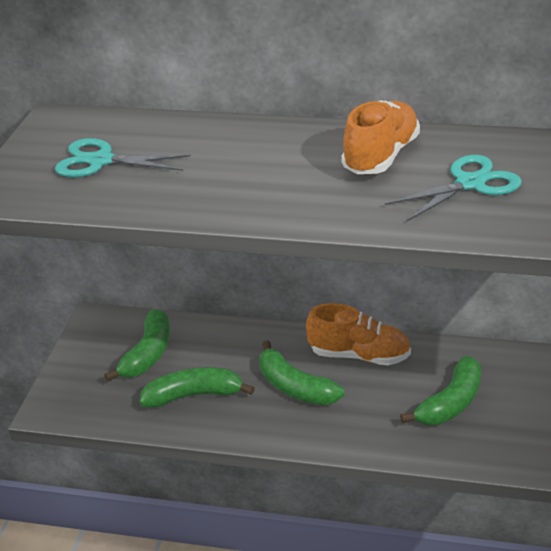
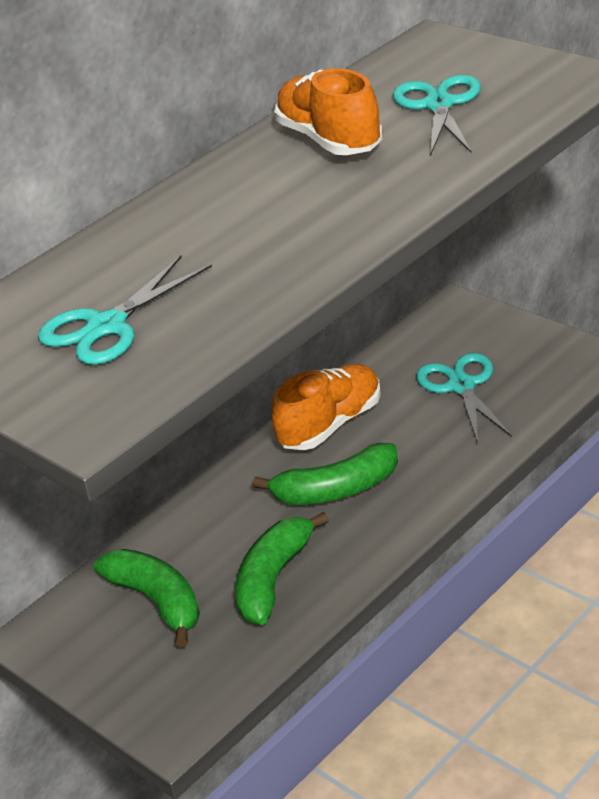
camera: 55 degrees left, 0 degrees up
(450, 403) = (462, 386): green banana -> turquoise scissors

